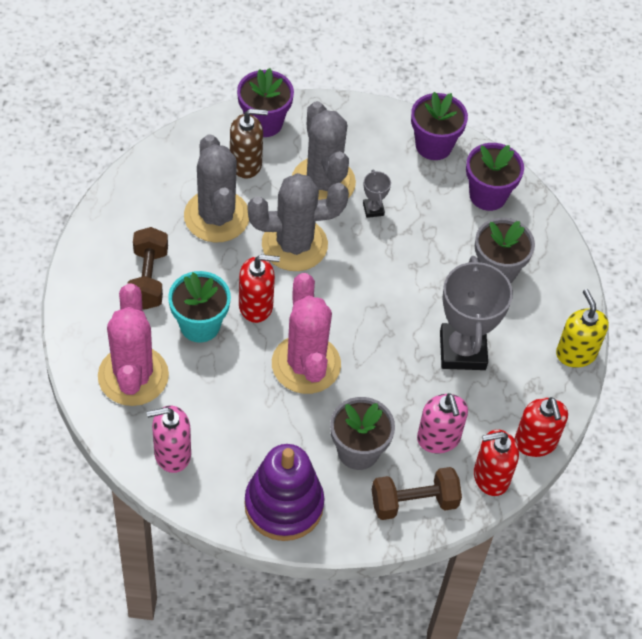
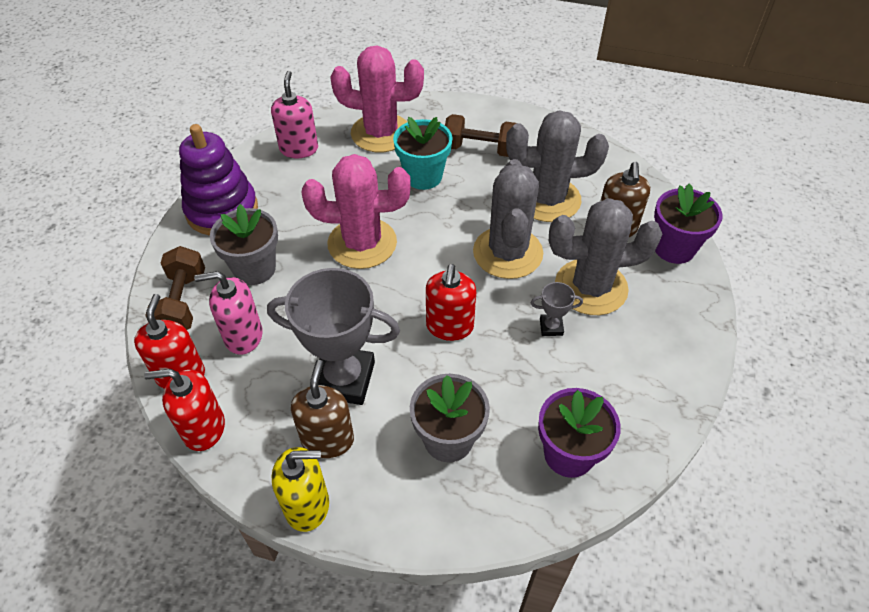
camera: 105 degrees right, 5 degrees down
(256, 306) = (437, 216): red soap dispenser -> red soap dispenser (449, 326)
(433, 145) = (651, 406): purple flower pot -> none
(520, 351) = (327, 439): none -> brown soap dispenser

